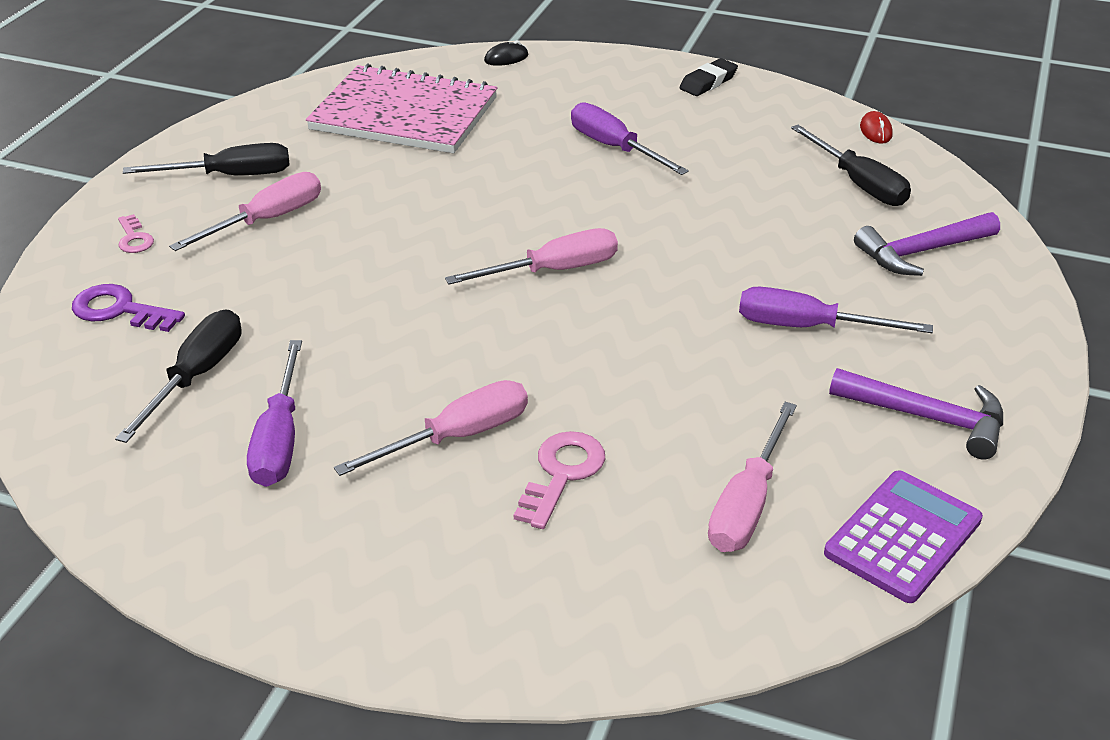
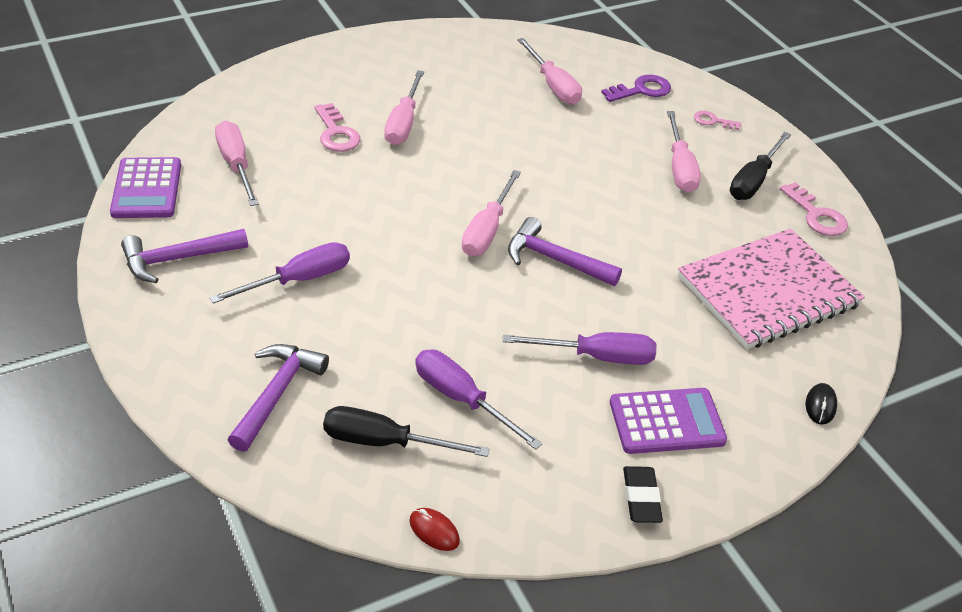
camera: 130 degrees right, 5 degrees up
(197, 376) = (553, 85): black screwdriver -> pink screwdriver
(247, 130) = (816, 215): none -> pink key
(279, 439) = (474, 83): purple screwdriver -> purple screwdriver (462, 399)
(532, 217) = (555, 260): none -> purple hammer
(627, 99) = (666, 422): none -> purple calculator

